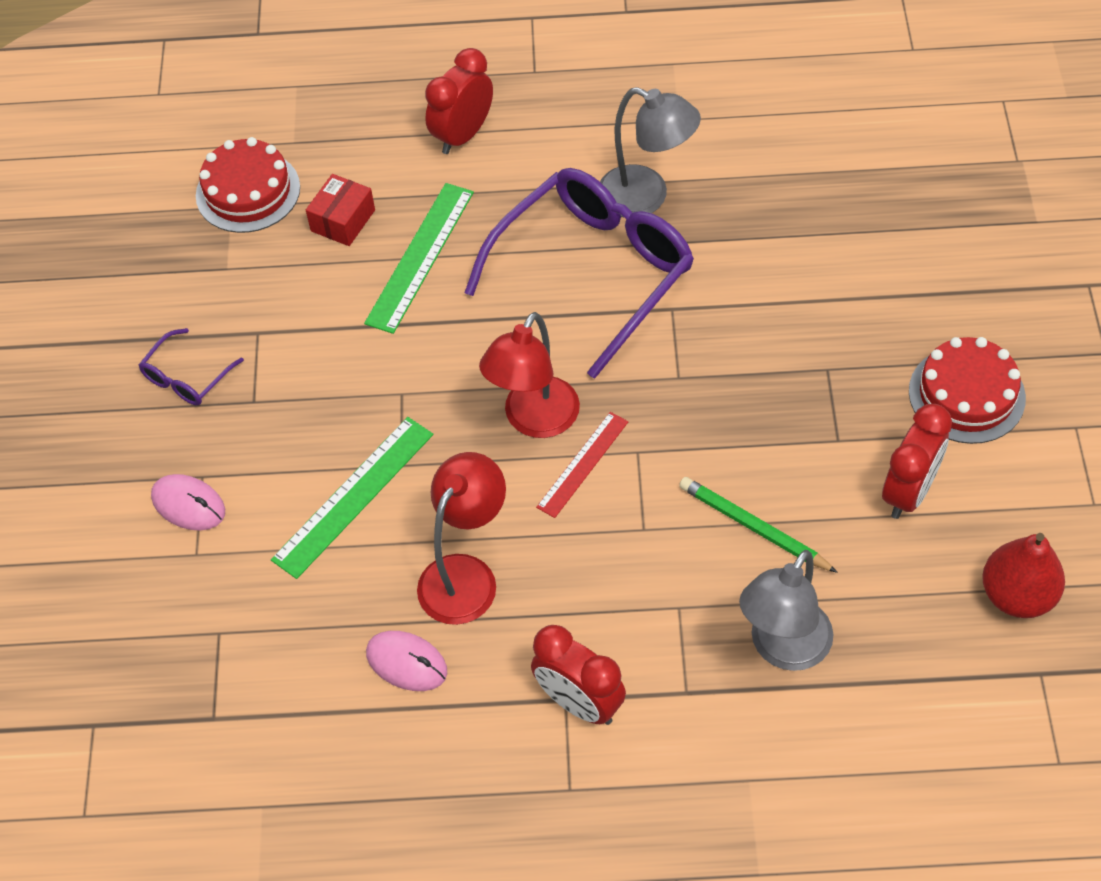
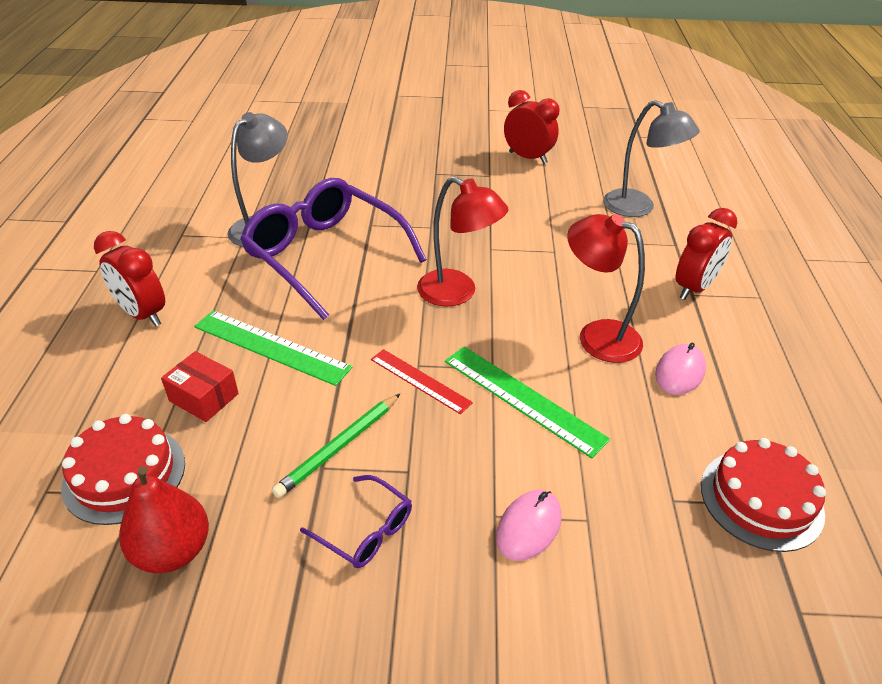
camera: 90 degrees left, 15 degrees down
(582, 464) = (499, 273): red ruler -> red ruler (420, 380)
(753, 527) = (552, 209): green pencil -> green pencil (339, 447)
(966, 394) = (463, 134): red cake -> red cake (761, 499)
(1017, 595) = (594, 136): red pear -> red pear (173, 551)

